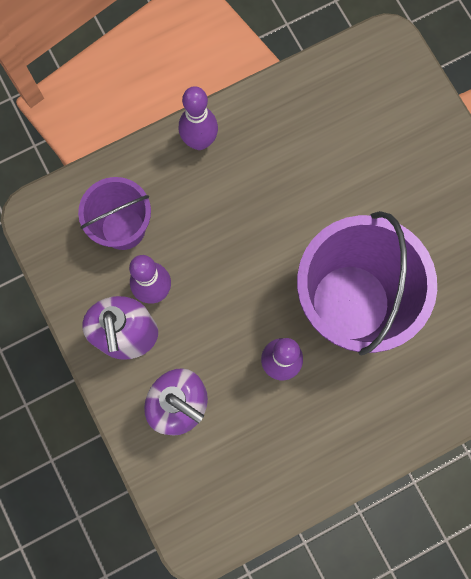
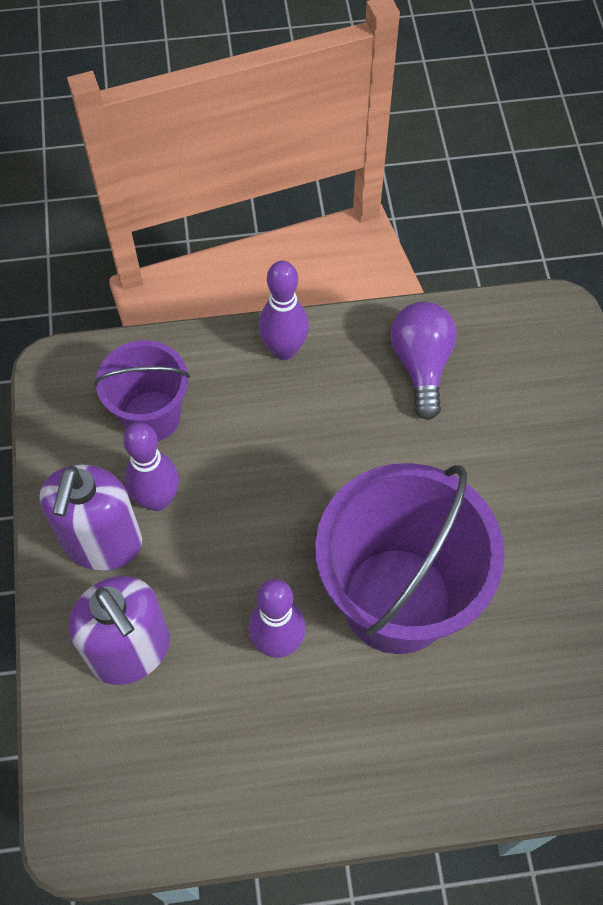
camera: 20 degrees right, 15 degrees down
(304, 119) = (421, 365): none -> purple light bulb

